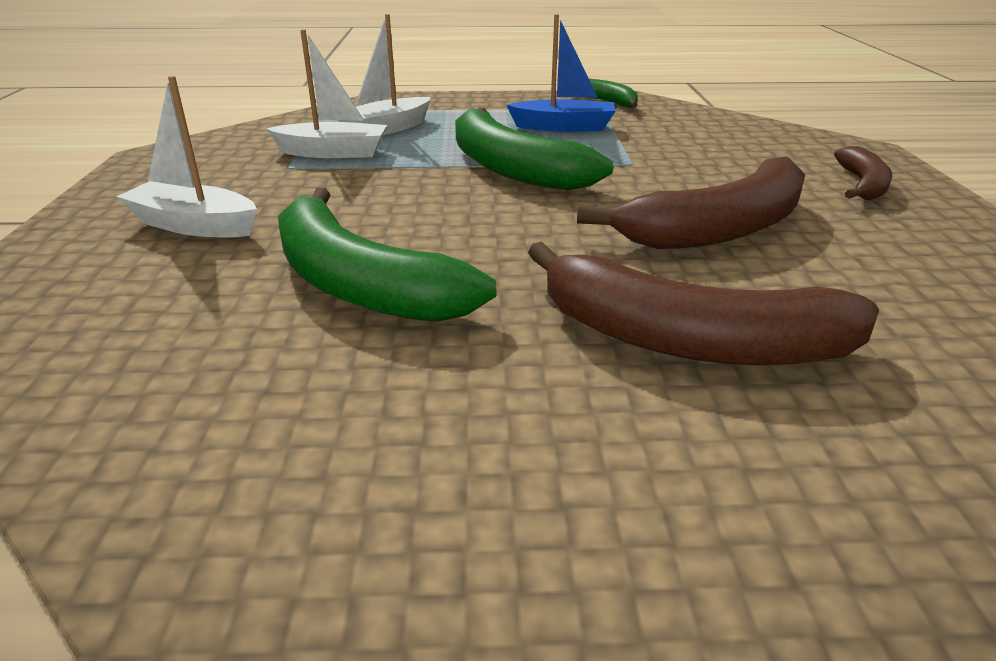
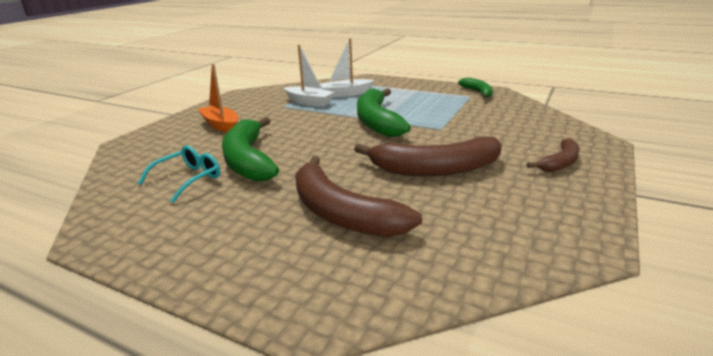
camera: 30 degrees right, 5 degrees down
(194, 225) = (221, 125): white boat -> orange boat
(272, 356) = (188, 179): none -> turquoise glasses
(564, 127) = (434, 104): blue boat -> none

